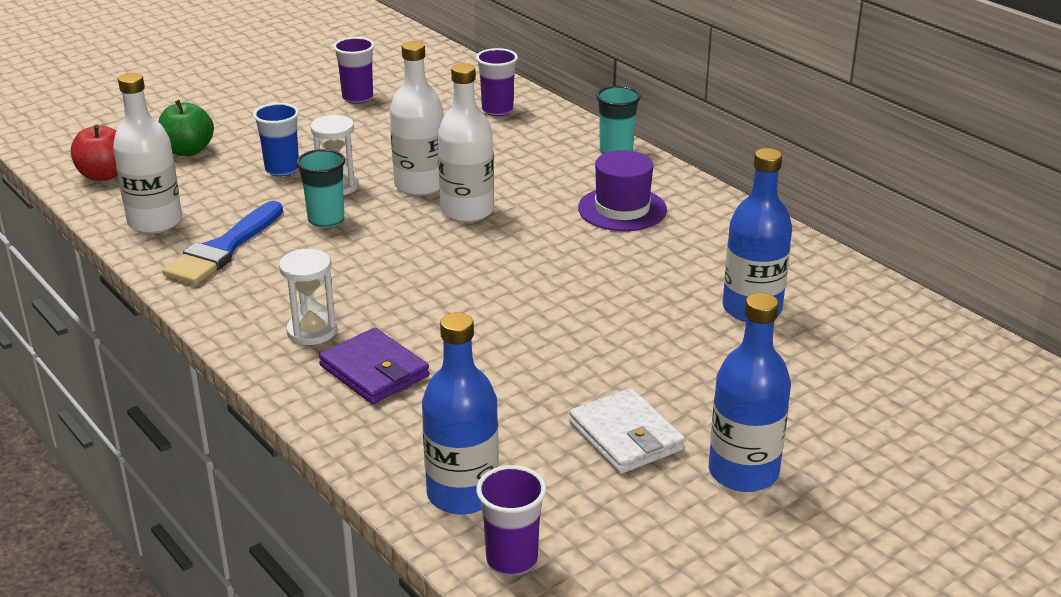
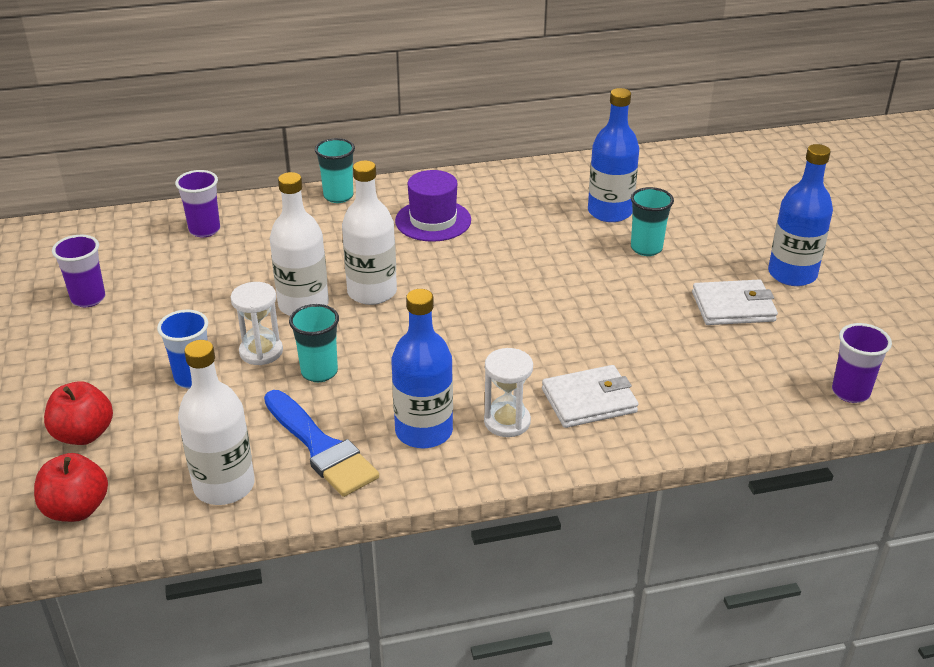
camera: 65 degrees left, 5 degrees up
(188, 151) = (84, 434): green apple -> red apple
(374, 371) = (589, 400): purple wallet -> white wallet
(462, 494) = (769, 395): blue bottle -> blue bottle (424, 431)
(696, 349) = (646, 248): none -> turquoise cup

